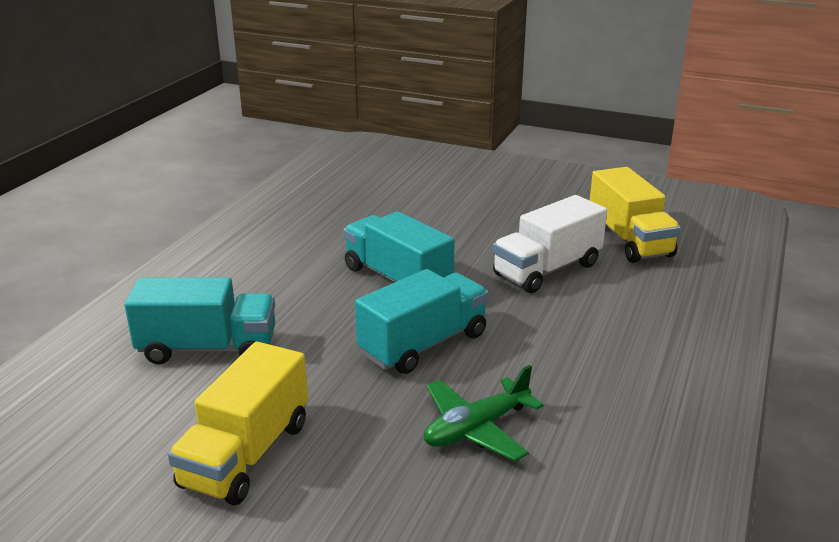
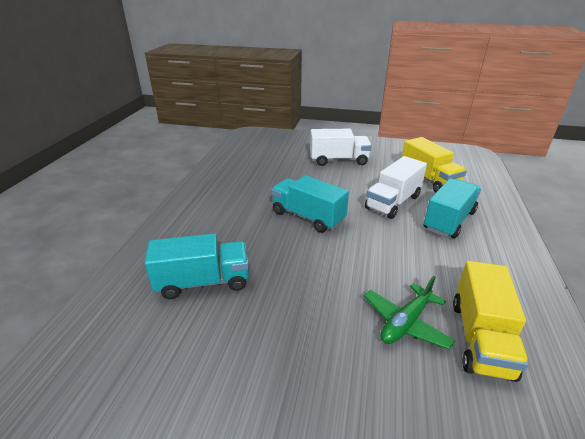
camera: 10 degrees left, 5 degrees up
(246, 454) = (258, 368): yellow truck -> yellow truck (480, 338)
(423, 344) = (343, 262): turquoise truck -> turquoise truck (449, 221)
(489, 198) = (338, 160): none -> white truck

